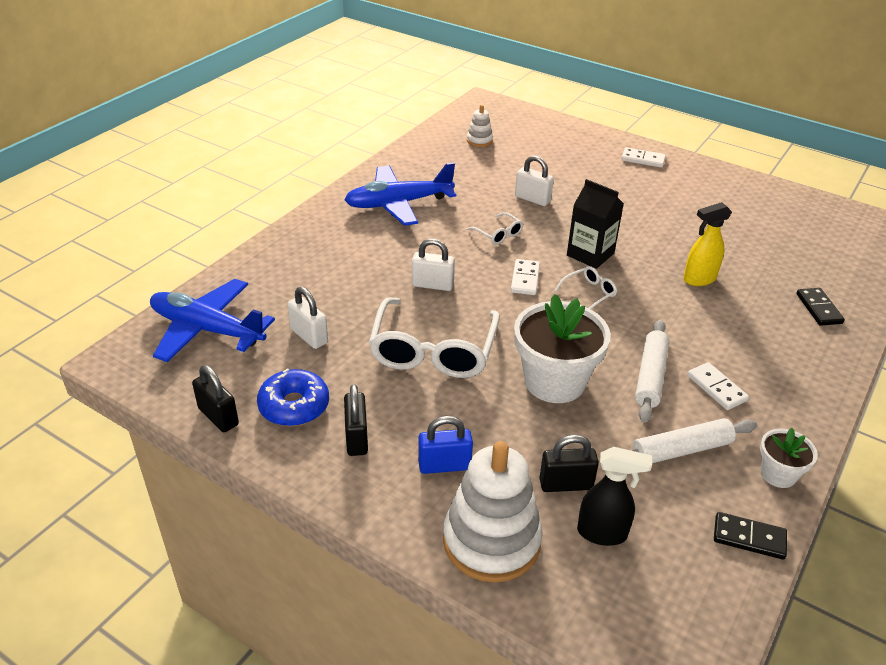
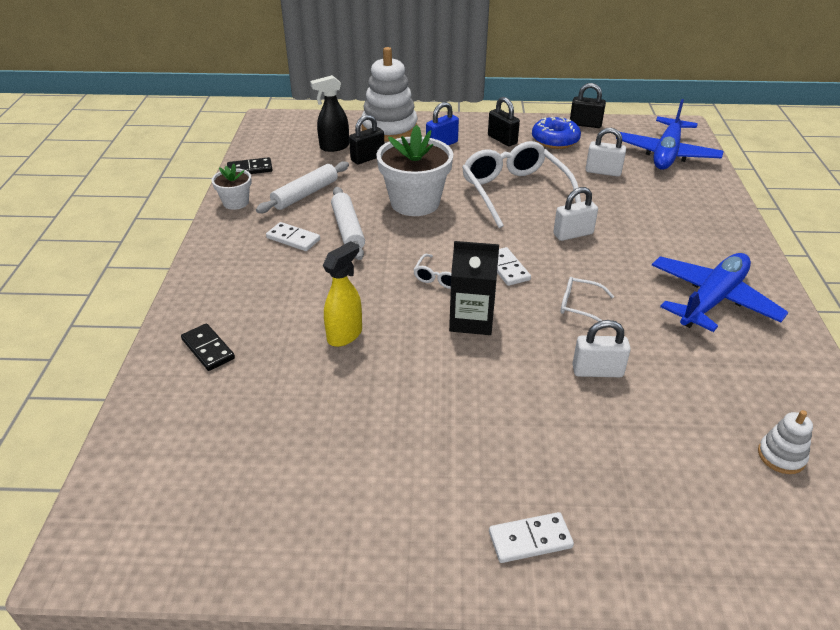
camera: 150 degrees right, 0 degrees up
(207, 329) = (666, 154): blue plane -> blue plane turned 120 degrees clockwise

